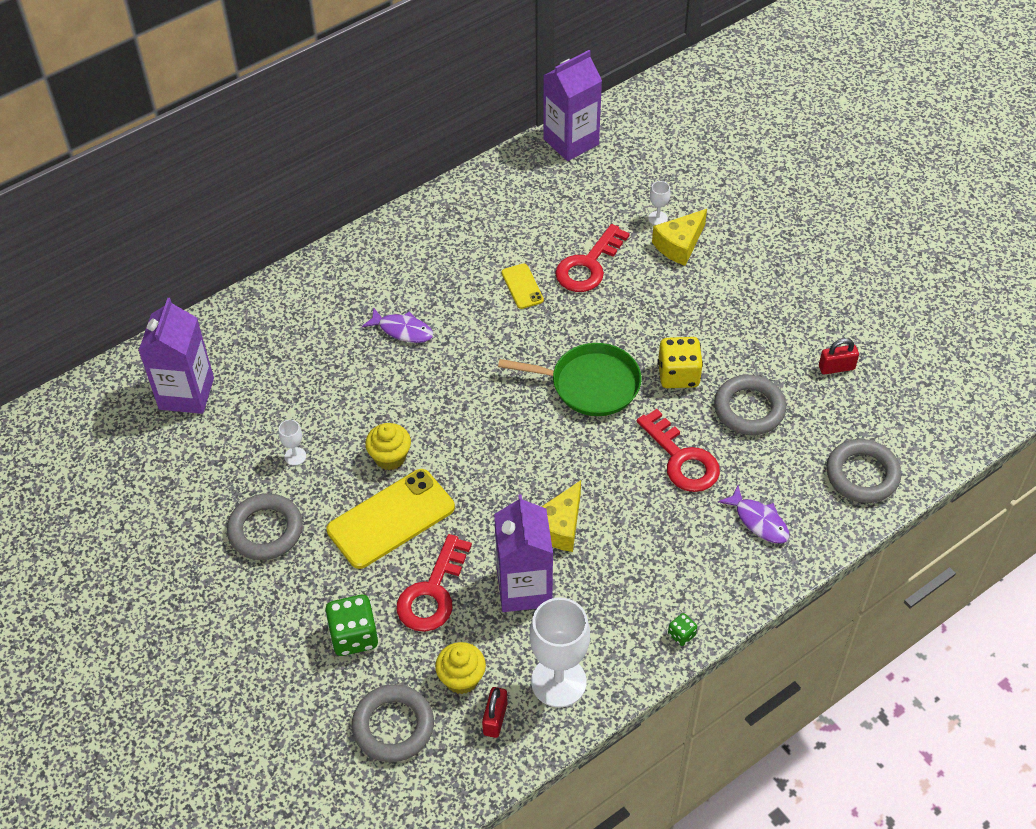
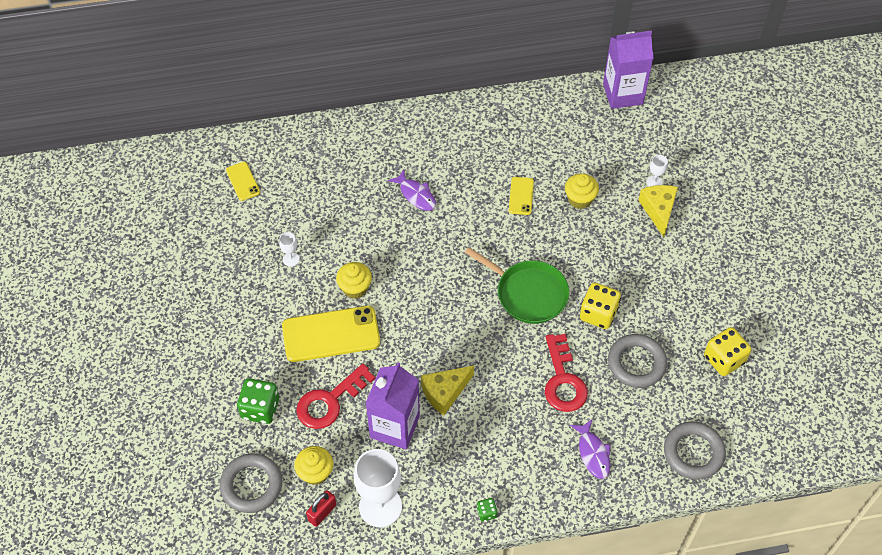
camera: 25 degrees right, 5 degrees up
(186, 393) = (243, 181): purple carton -> yellow phone
(265, 530) = (242, 305): grey ring -> none
(588, 265) = (580, 199): red key -> yellow cupcake
(679, 245) = (658, 210): yellow cheese -> yellow cheese turned 105 degrees clockwise
(836, 367) = (724, 359): red padlock -> yellow dice

